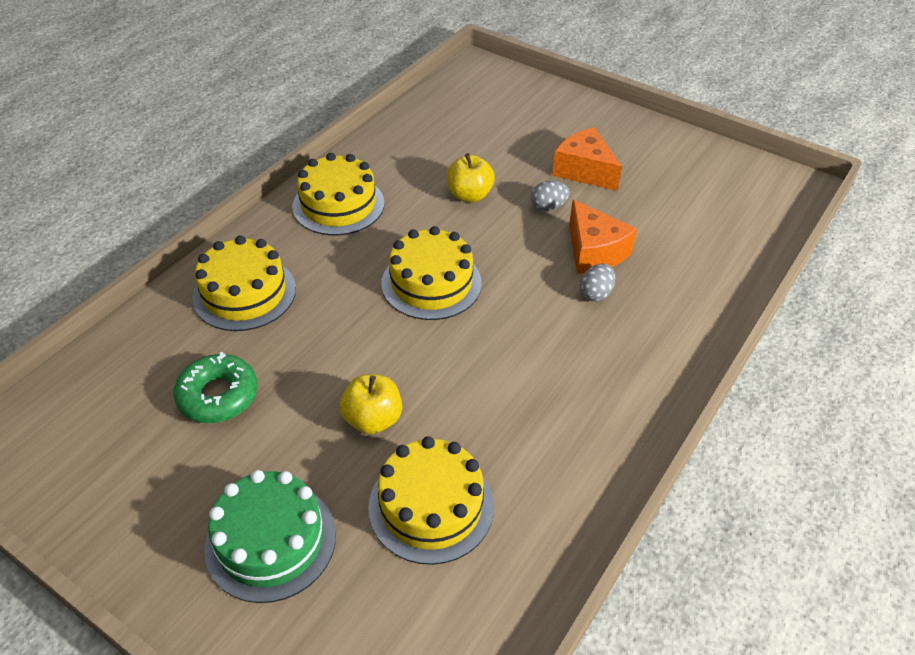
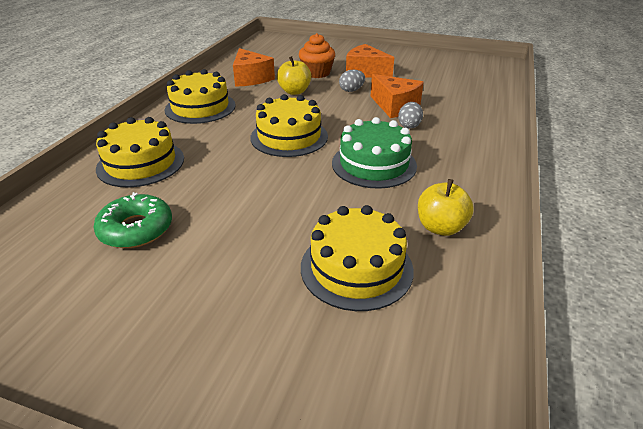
camera: 15 degrees left, 10 degrees down
(271, 541) = (221, 324): green cake -> green cake (374, 164)
(373, 419) = (279, 220): yellow apple -> yellow apple (440, 227)
(420, 156) = (251, 78): none -> orange cheese
(514, 161) = (317, 73): none -> orange cupcake

